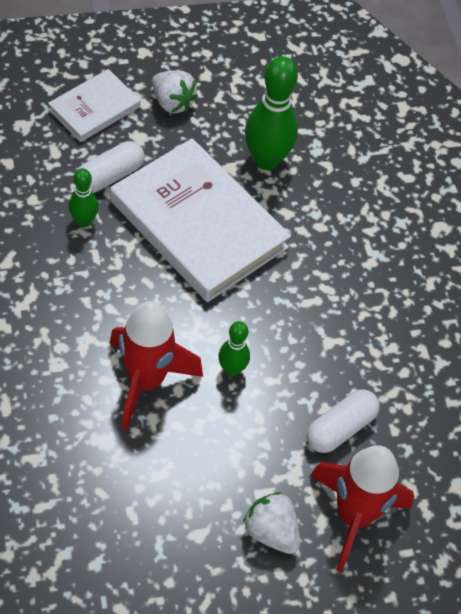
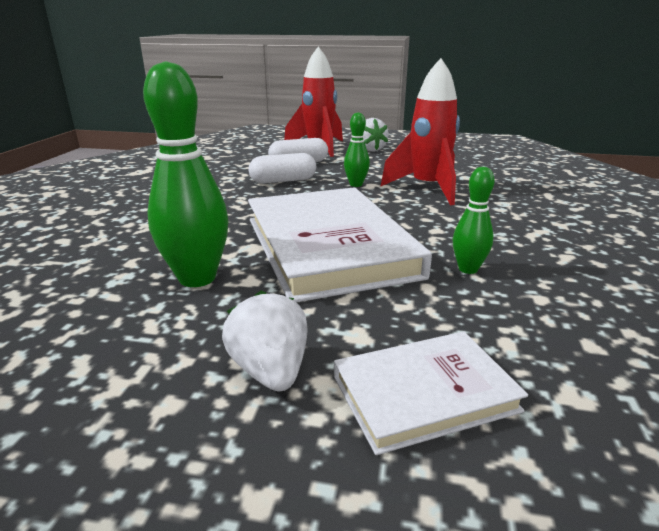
camera: 150 degrees left, 30 degrees down
(110, 176) = (422, 300): white capsule -> white capsule (283, 181)

